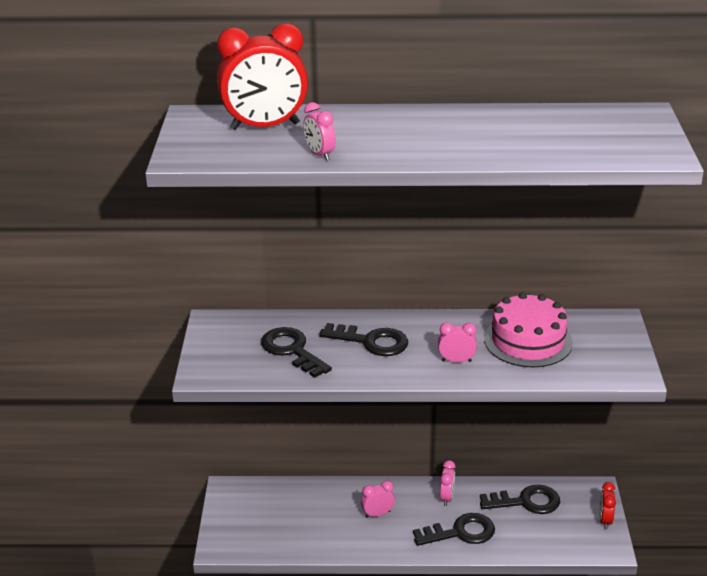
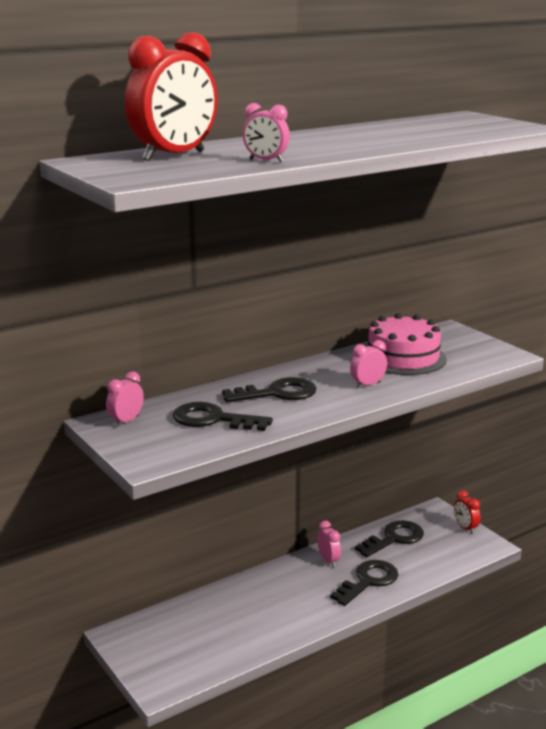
camera: 35 degrees left, 10 degrees down
(377, 514) = (283, 596): pink clock -> pink clock (126, 421)

